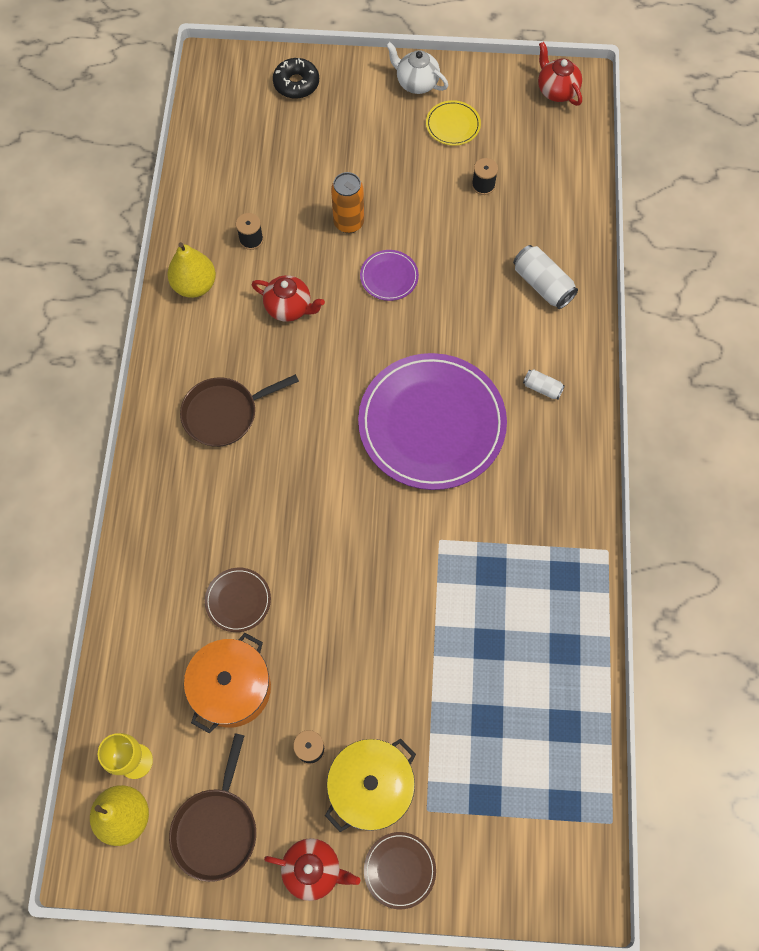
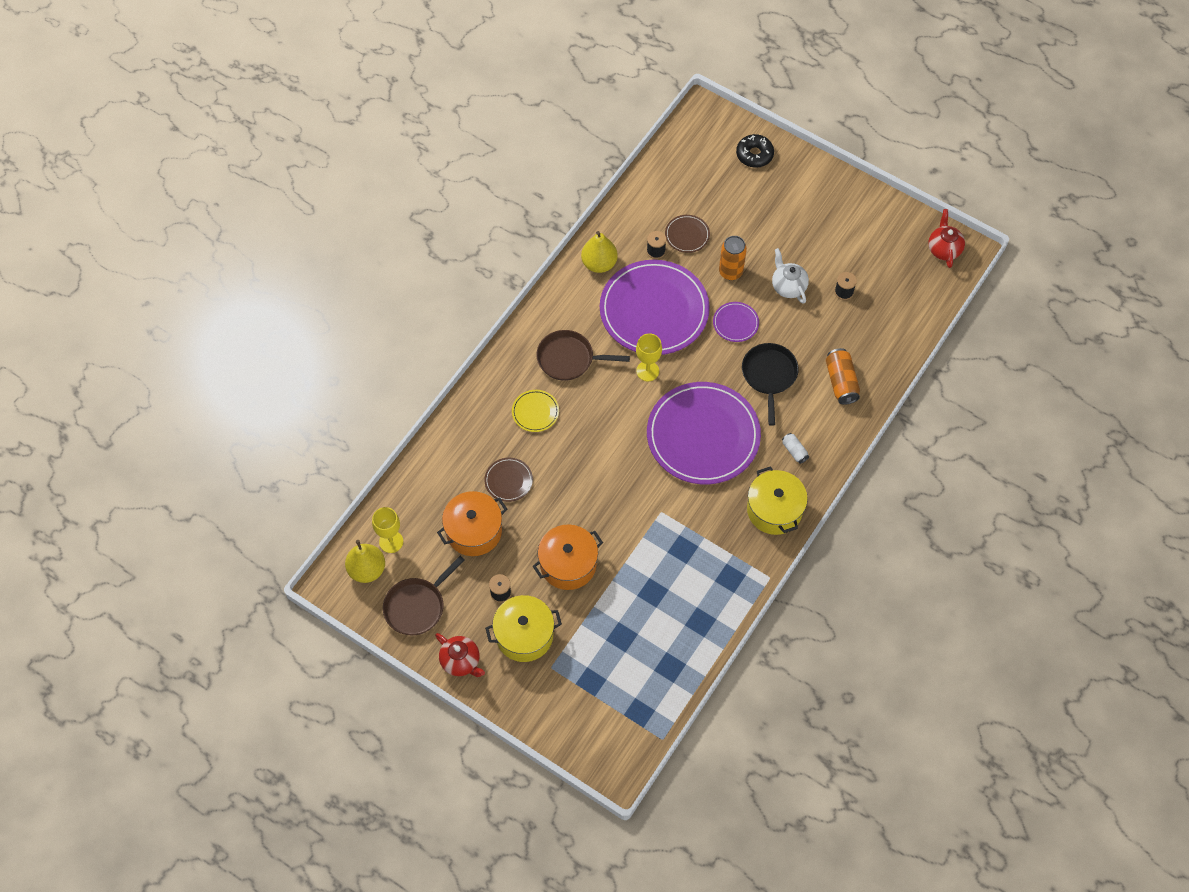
camera: 30 degrees right, 5 degrees down
(289, 308) = (654, 310): red teapot -> purple plate
(324, 381) = (647, 371): none -> yellow goblet
(370, 665) = (568, 564): none -> orange pot
(399, 870) = (513, 691): brown plate -> brown plate (687, 235)
(416, 83) = (842, 195): white teapot -> white teapot (788, 286)
(453, 125) = (849, 238): yellow plate -> yellow plate (535, 412)
(462, 317) = (769, 375): none -> black pan
(542, 284) = (841, 382): white can -> orange can
(563, 468) = (774, 510): none -> yellow pot

